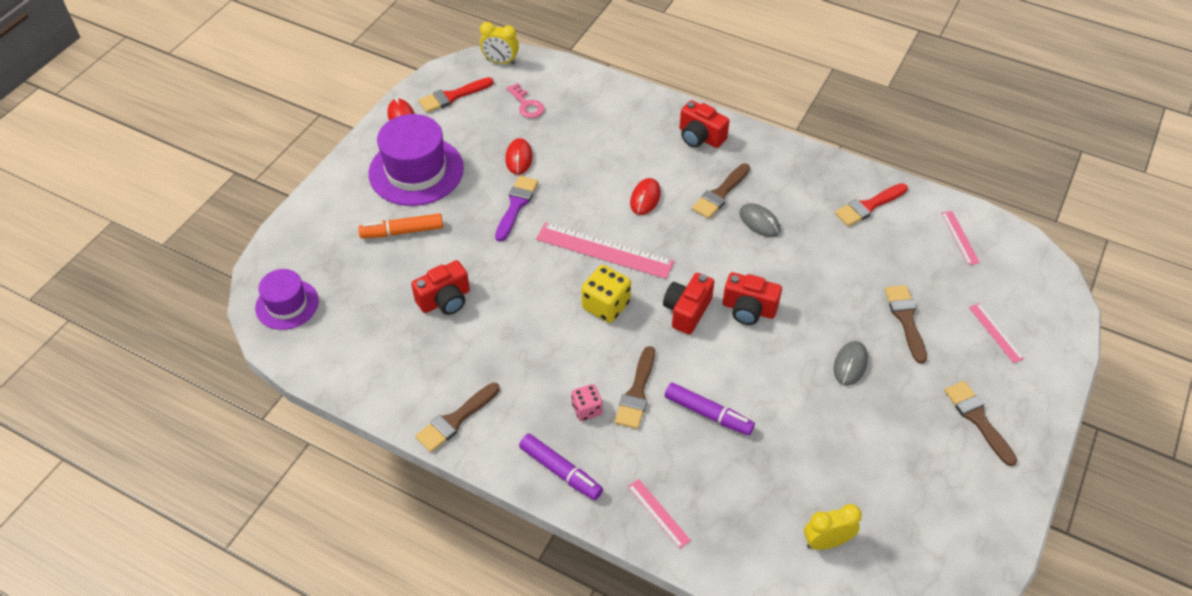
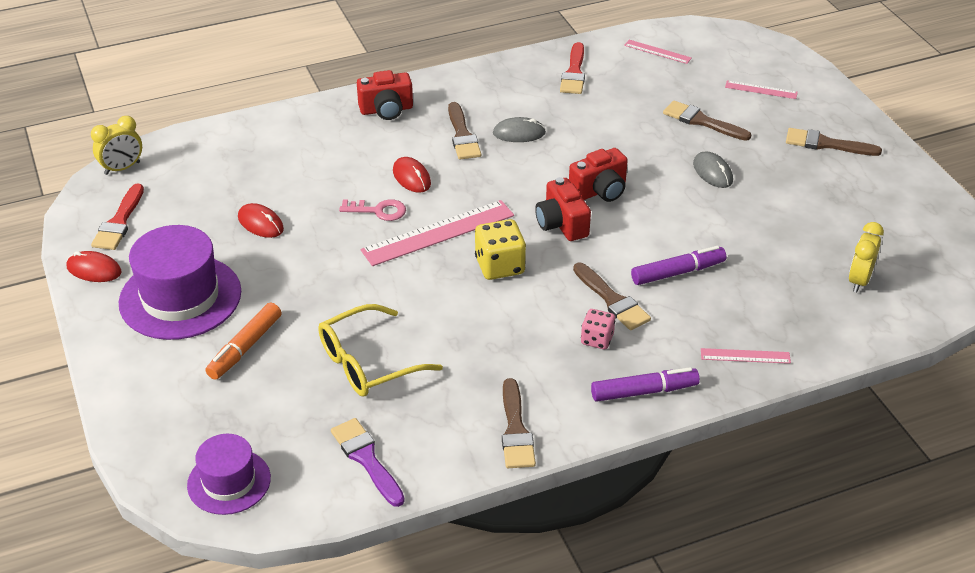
camera: 50 degrees left, 10 degrees down
(445, 300) = (368, 363): red camera -> yellow glasses
(516, 205) = (315, 256): purple brush -> purple brush (367, 459)
(527, 105) = (202, 182): pink key -> pink key (378, 211)

